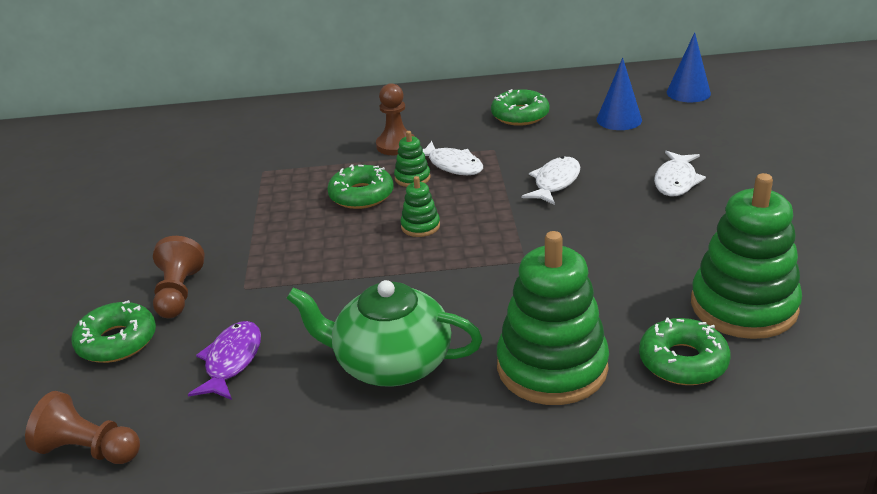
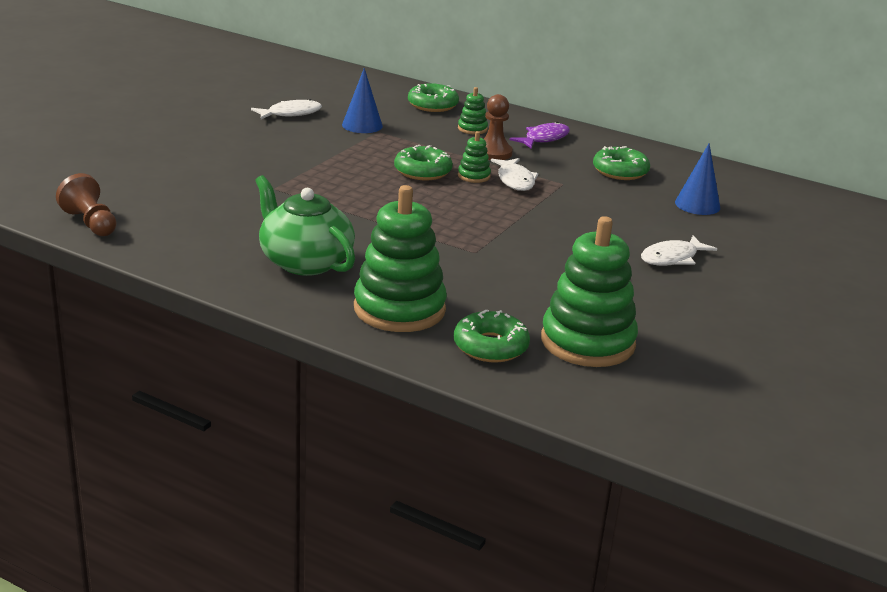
camera: 30 degrees right, 5 degrees down
(117, 341) = (168, 182): green donut -> green donut (432, 105)
(178, 293) = (233, 174): brown pawn -> none
(231, 361) = (216, 219): purple fish -> purple fish (544, 139)
(420, 226) = (435, 204): green stacking toy -> green stacking toy (472, 129)
(555, 182) = (574, 220): white fish -> white fish (290, 113)
(688, 93) = (793, 211): blue cone -> blue cone (362, 125)

